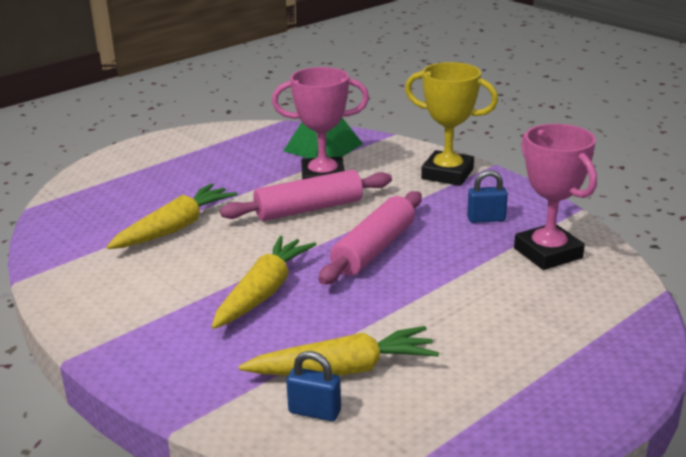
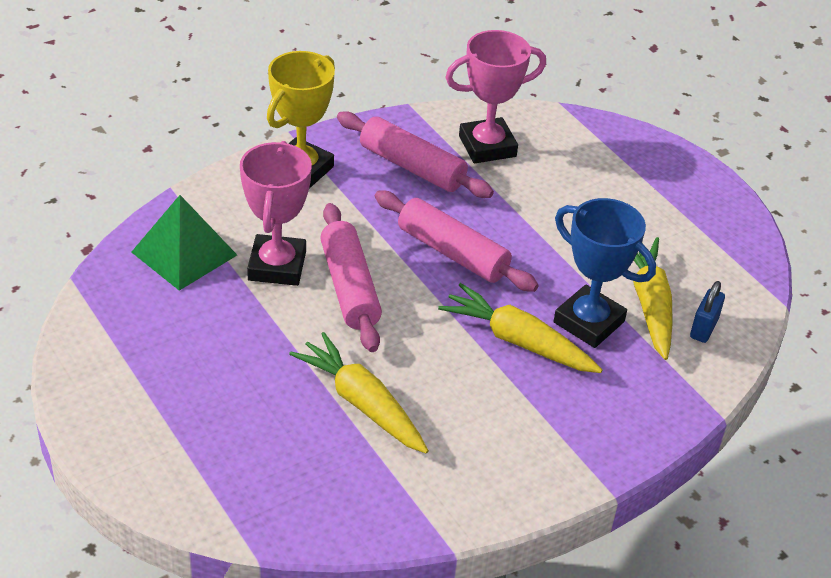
camera: 85 degrees left, 15 degrees up
(302, 331) = (589, 322): none -> blue trophy
(486, 219) = (412, 167): blue padlock -> pink rolling pin

